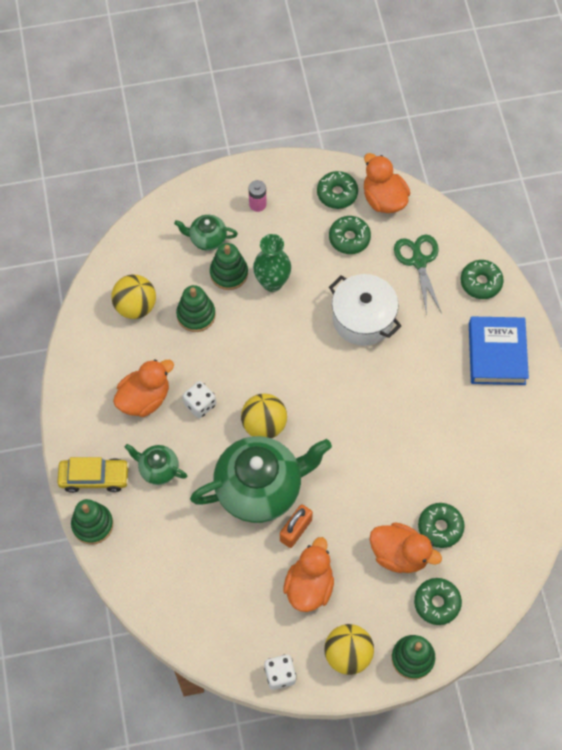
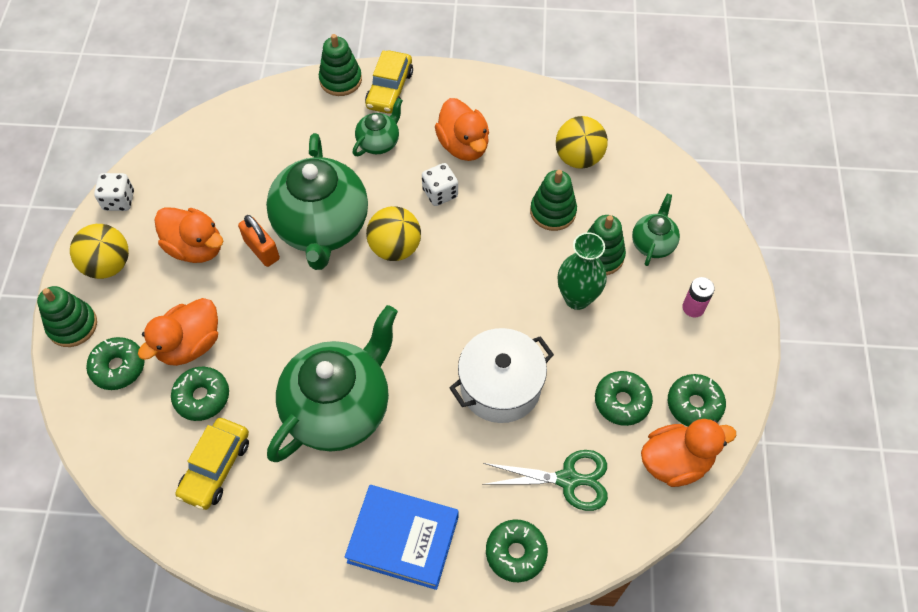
camera: 105 degrees right, 5 degrees down
(416, 424) = (339, 408): none -> green teapot
(491, 496) = (216, 468): none -> yellow car

